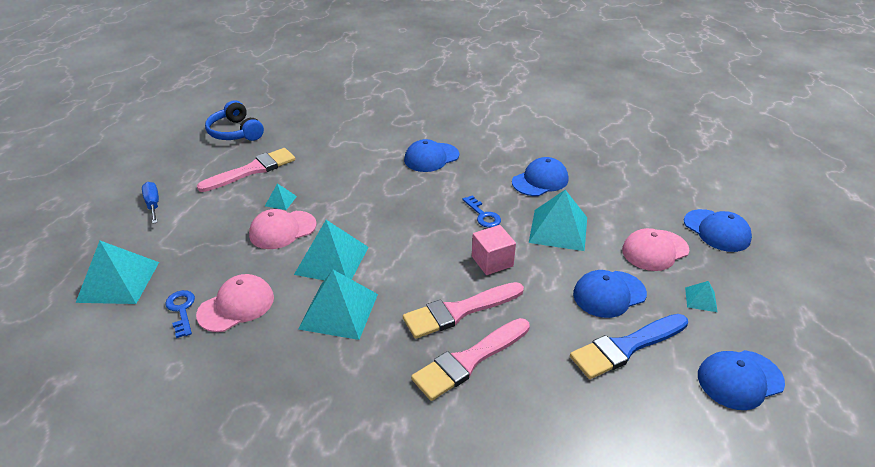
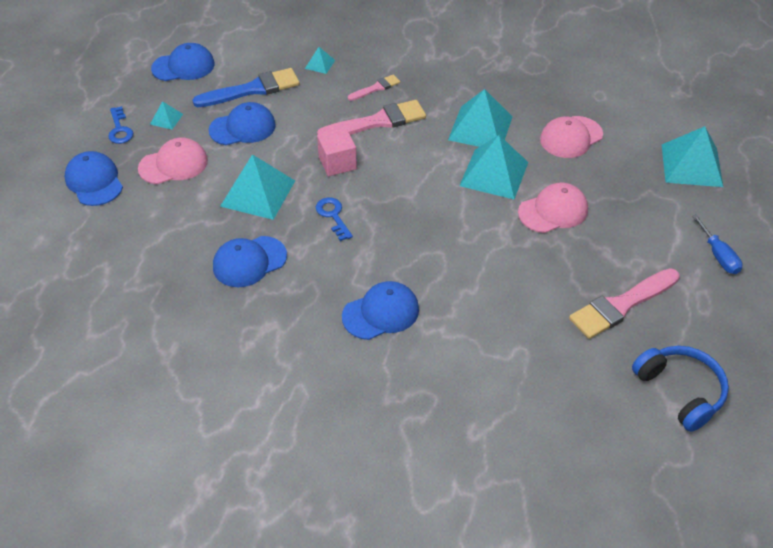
camera: 175 degrees left, 10 degrees up
(181, 310) = (617, 136): blue key -> blue key (120, 129)
(280, 201) = (567, 251): turquoise pyramid -> turquoise pyramid (320, 64)
(469, 360) = (376, 88): pink brush -> pink brush, size x0.54

